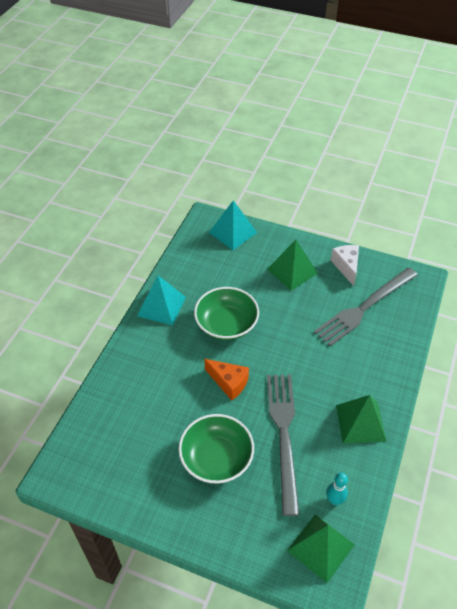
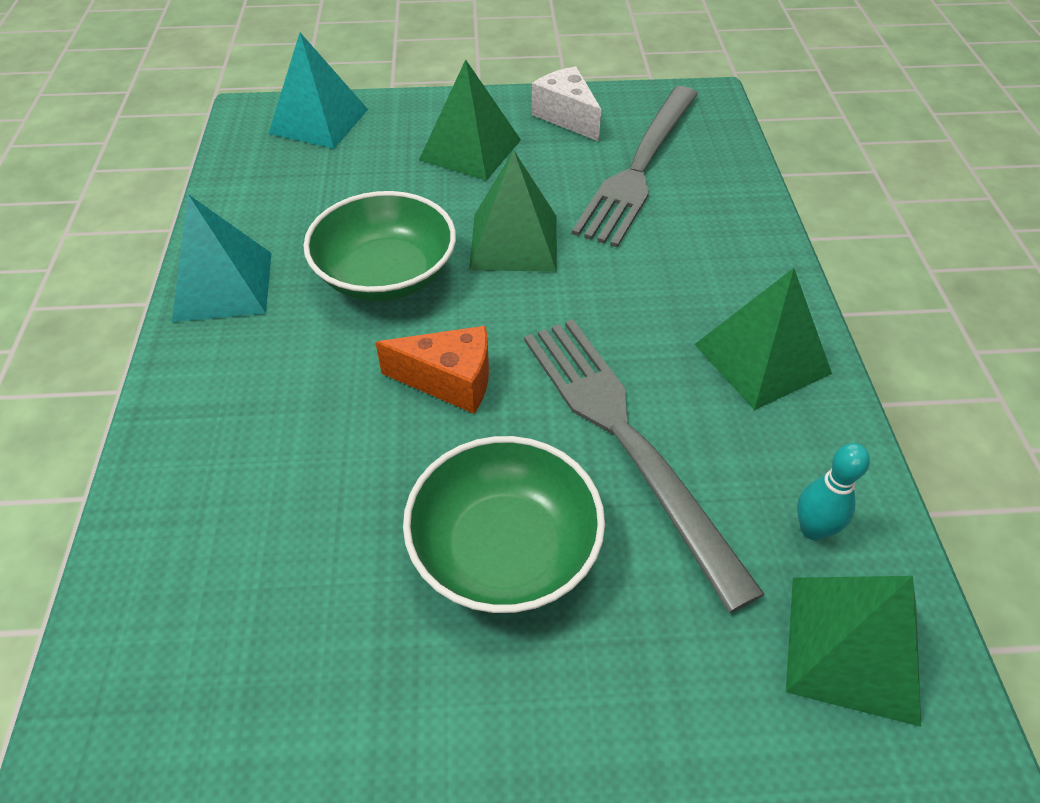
camera: 25 degrees left, 0 degrees up
(286, 327) = (514, 242): none -> green pyramid

